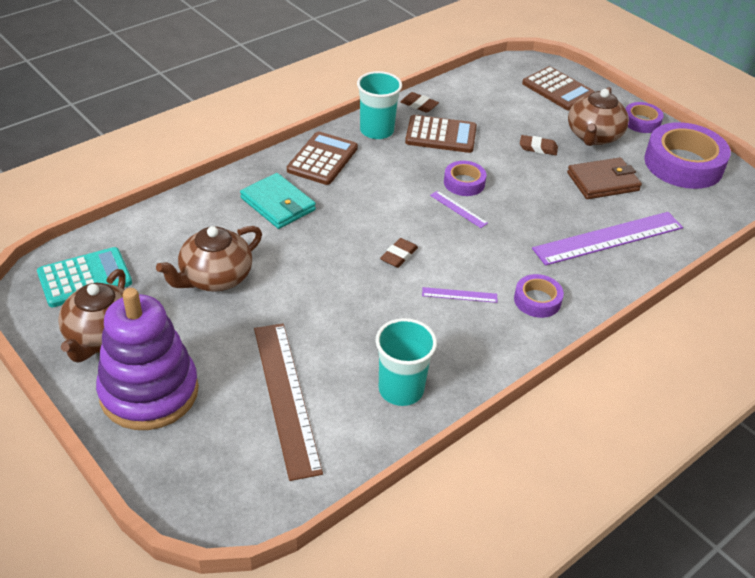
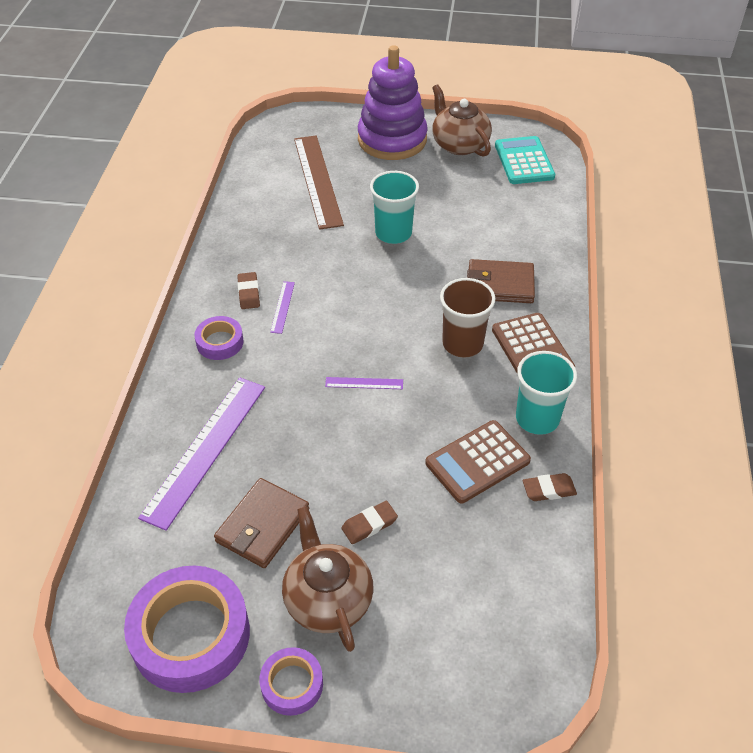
camera: 140 degrees right, 5 degrees up
(85, 278) = (524, 161): turquoise calculator -> turquoise calculator turned 150 degrees clockwise
(215, 278) = (455, 210): brown teapot -> none
(278, 204) = (500, 285): turquoise wallet -> brown wallet
(286, 397) = (317, 180): brown ruler -> brown ruler turned 45 degrees clockwise
(361, 189) = (462, 344): none -> brown cup
(398, 255) = (361, 307): brown eraser -> brown eraser (249, 293)
(401, 389) = (255, 224): turquoise cup -> turquoise cup (393, 233)
(459, 295) = (282, 307): purple ruler -> purple ruler turned 45 degrees counterclockwise
(464, 183) = (390, 416): purple tape -> none
(558, 89) = (442, 663): brown calculator -> none

